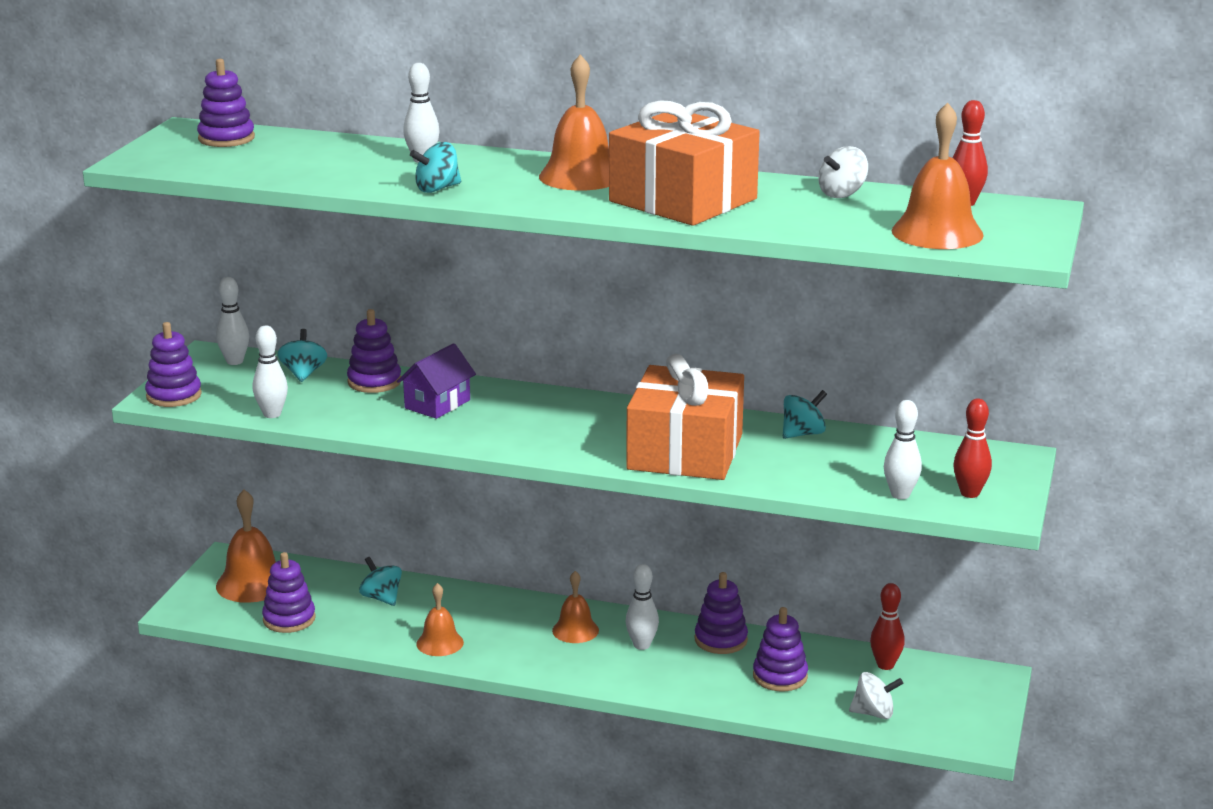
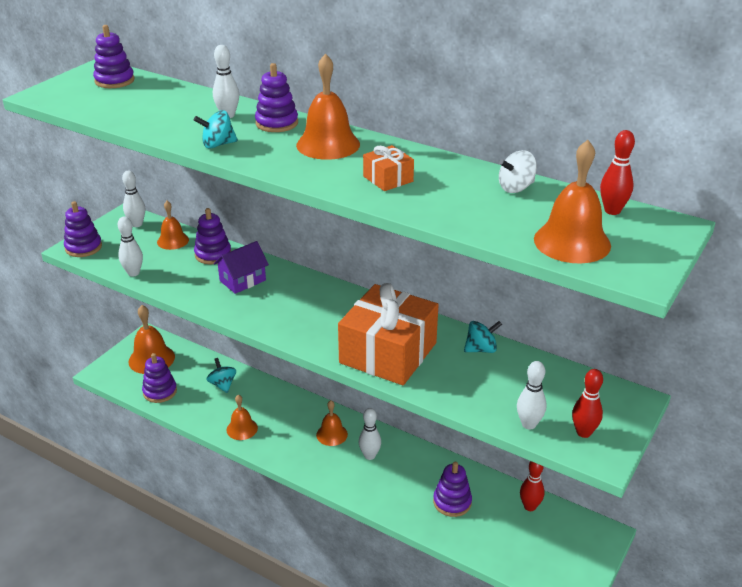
camera: 15 degrees right, 10 degrees up
(303, 373) = (173, 241): turquoise spinning top -> orange bell
(683, 200) = (388, 179): orange gift -> orange gift, size x0.44
(721, 640) = (424, 461): purple stacking toy -> purple stacking toy (277, 123)
(874, 713) = (506, 550): white spinning top -> none

